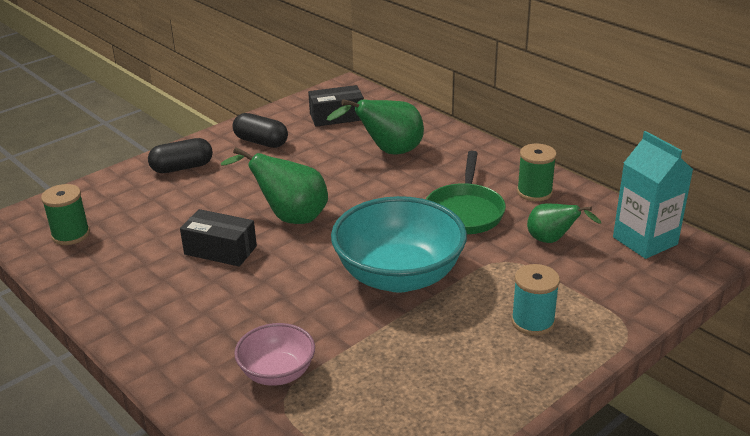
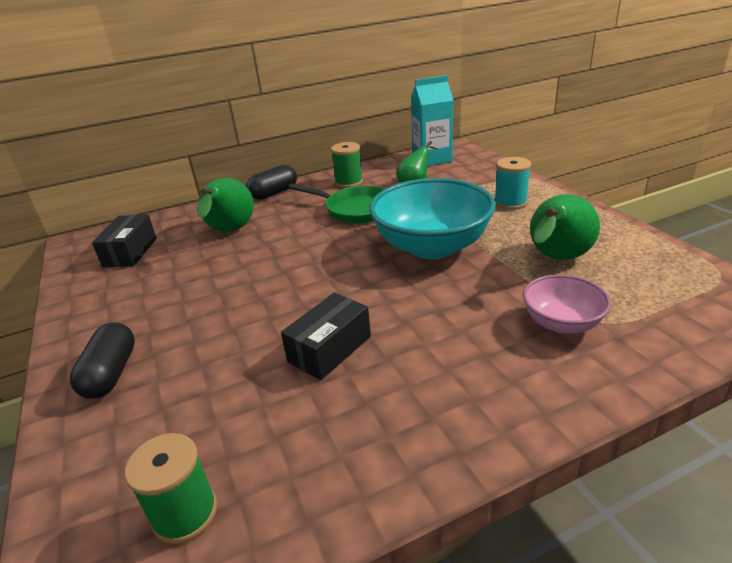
camera: 70 degrees left, 0 degrees up
(261, 142) = (123, 304): black capsule -> black capsule (274, 193)
(289, 217) = (298, 296): green pear -> green pear (556, 259)

